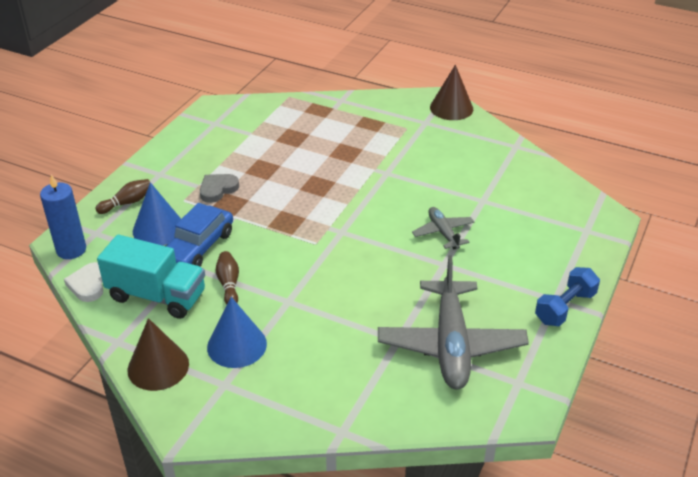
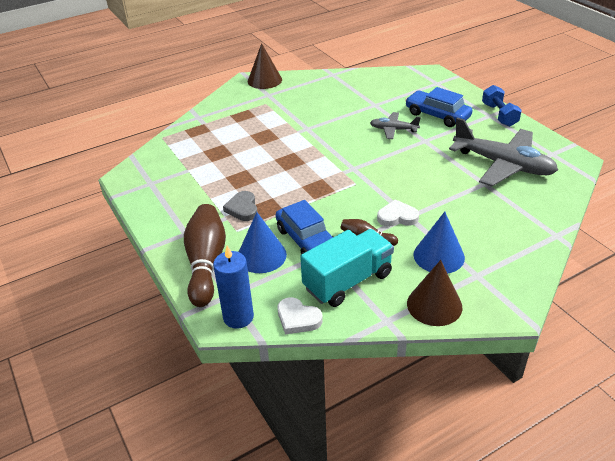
camera: 55 degrees left, 0 degrees up
(127, 203) = (206, 263): brown bowling pin -> brown bowling pin, size x1.98
(280, 293) = (397, 217): none -> white heart
(509, 255) = (437, 115): none -> blue car

